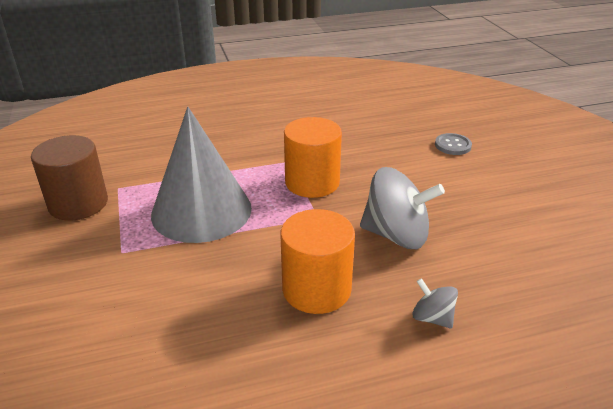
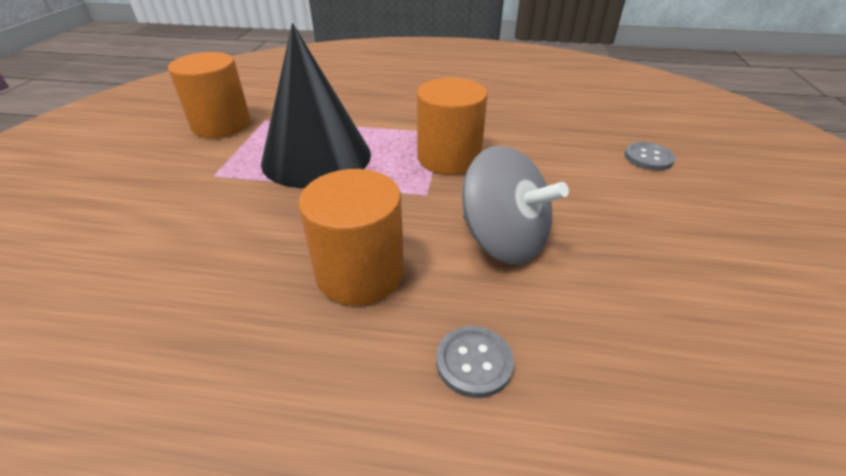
camera: 25 degrees right, 5 degrees up
(78, 203) = (221, 124): brown cylinder -> orange cylinder
(201, 210) = (316, 157): grey cone -> black cone
(432, 318) = (474, 362): grey spinning top -> grey button

